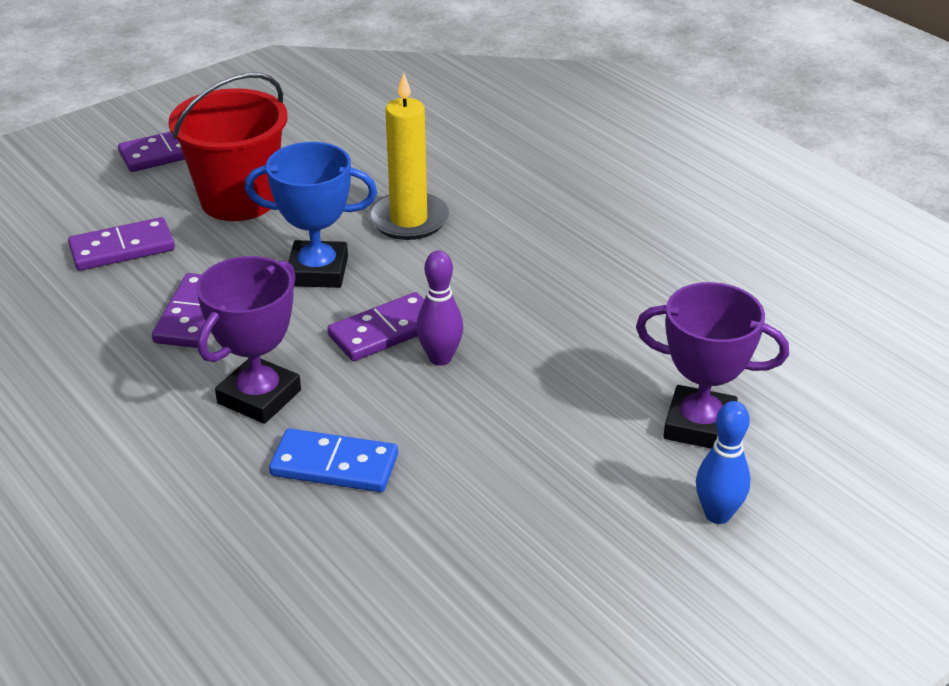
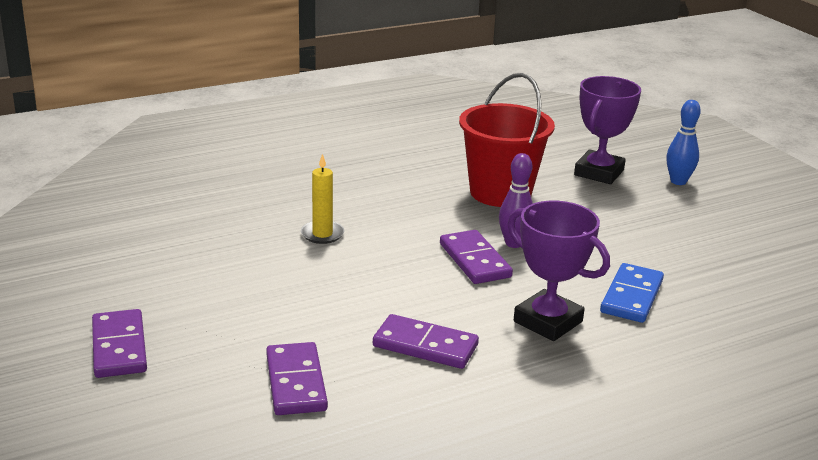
camera: 80 degrees left, 10 degrees down
(238, 200) = (242, 311): red bucket -> red bucket (500, 192)
(318, 271) = (381, 281): blue trophy -> none
(409, 220) = (322, 234): yellow candle -> yellow candle, size x0.62

